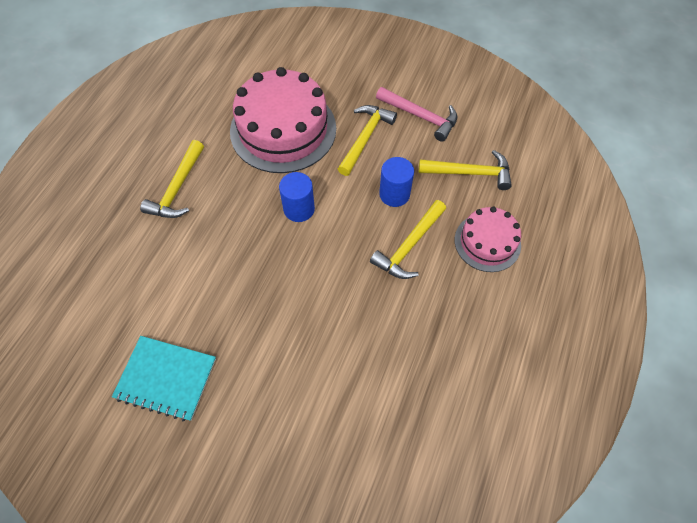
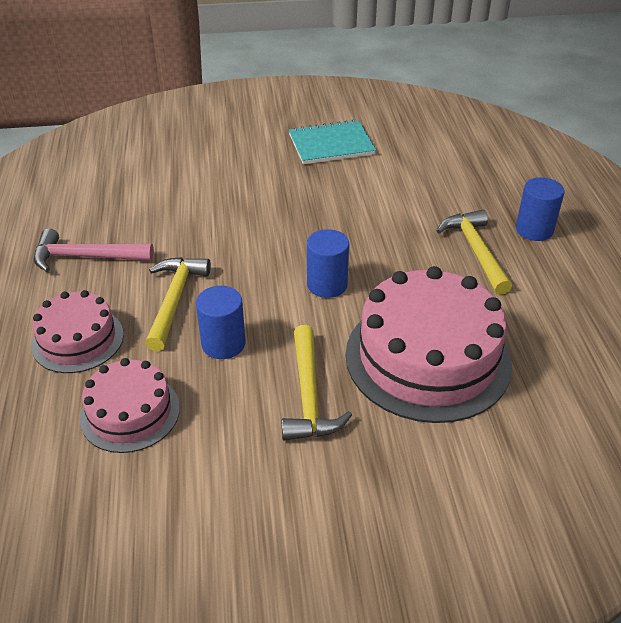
camera: 150 degrees right, 20 degrees down
(119, 186) = (534, 230): none -> blue cylinder
(420, 116) = (246, 466): pink hammer -> pink hammer (86, 257)
(470, 173) = (130, 412): yellow hammer -> pink cake

